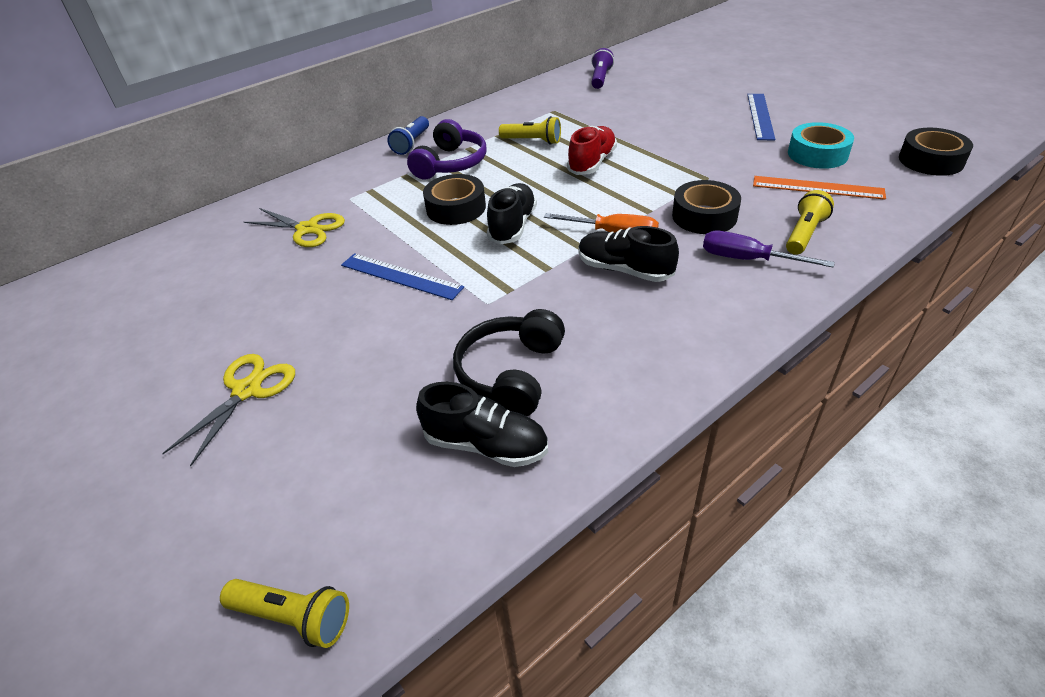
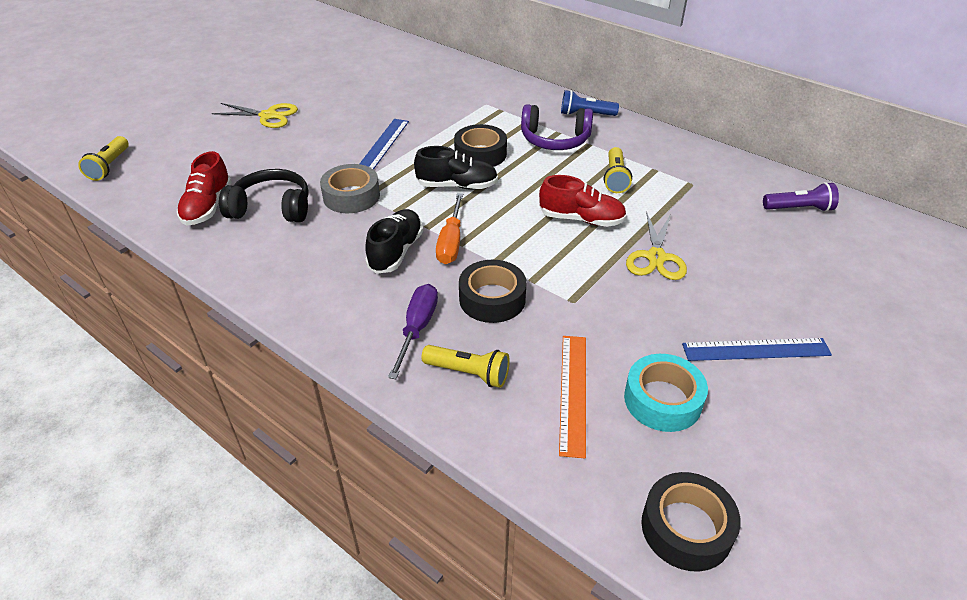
camera: 75 degrees right, 0 degrees up
(307, 229) = (439, 96): yellow scissors -> yellow scissors (656, 257)
(486, 445) = (208, 207): black shoe -> red shoe
(507, 302) = (351, 196): none -> grey tape

